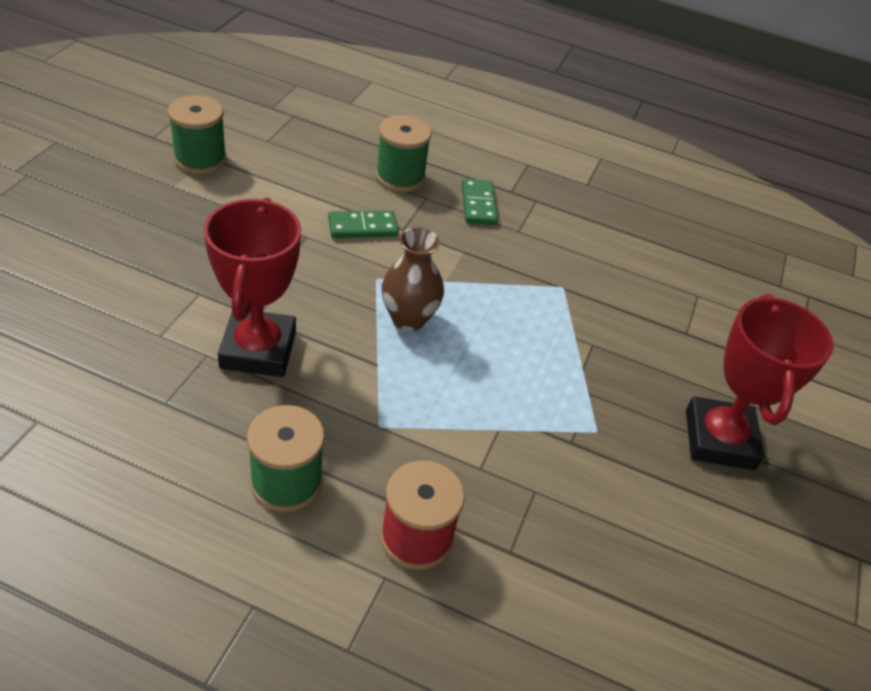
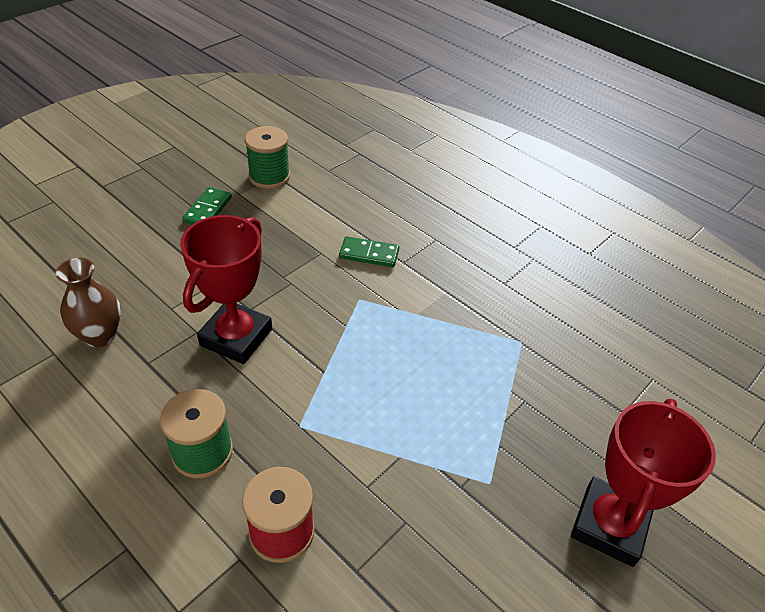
camera: 25 degrees right, 0 degrees up
(400, 177) = (421, 218): green spool -> none
(408, 319) = (369, 339): brown vase -> brown vase (100, 335)
(478, 204) = (478, 253): green domino -> green domino (207, 209)

